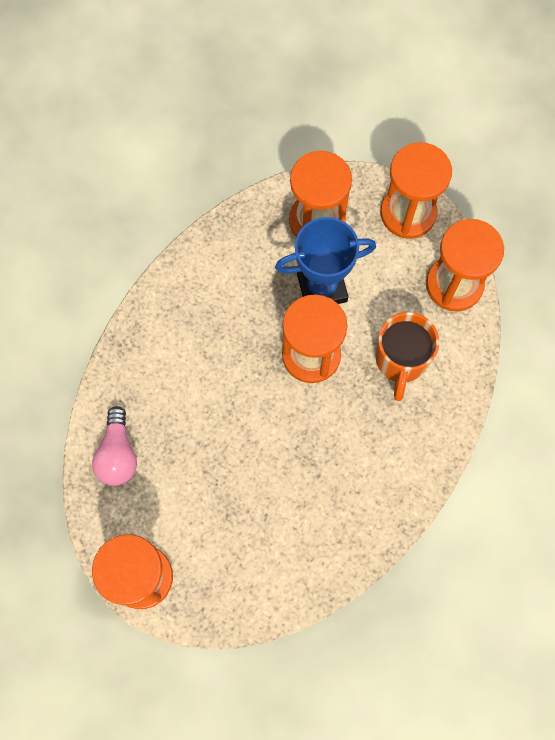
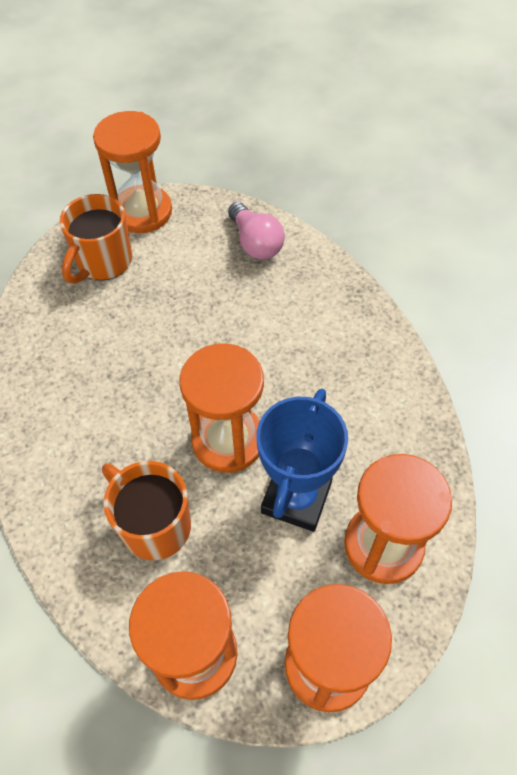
camera: 125 degrees right, 15 degrees down
(118, 454) = (255, 243): pink light bulb -> pink light bulb turned 150 degrees counterclockwise
(219, 566) = (103, 262): none -> orange mug

